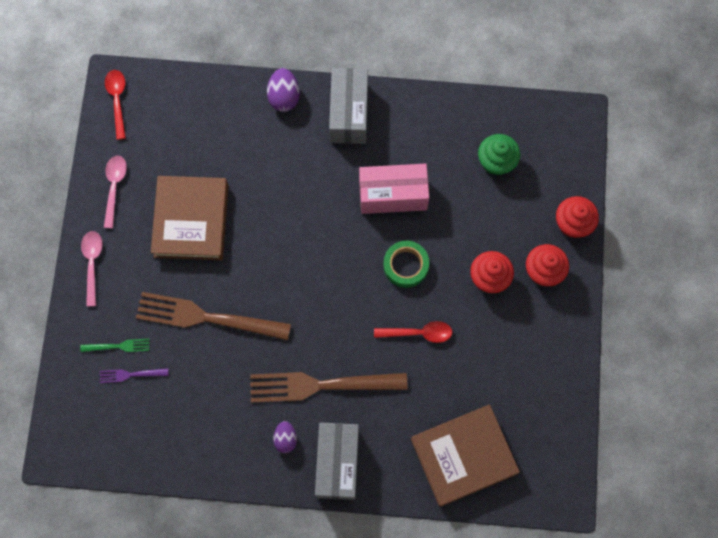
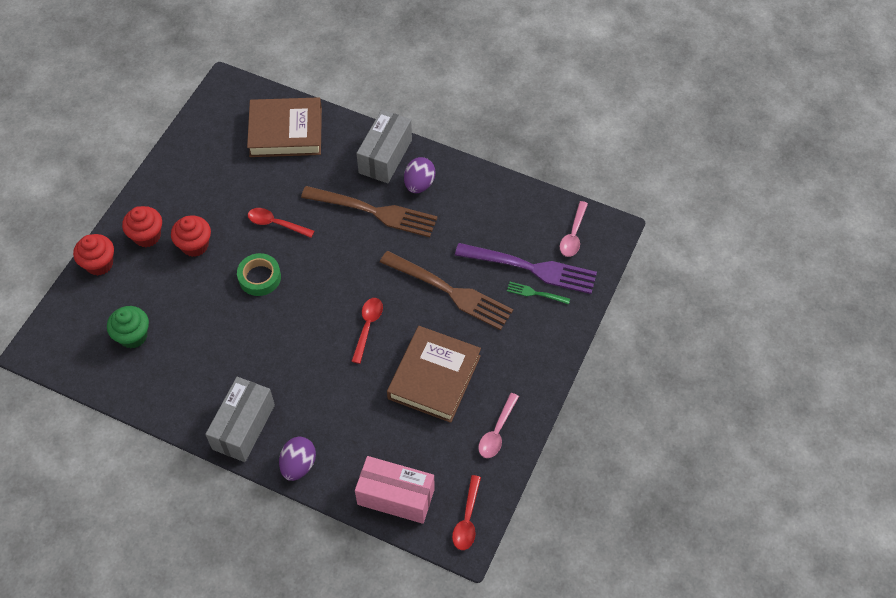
camera: 160 degrees left, 15 degrees down
(92, 264) = (539, 368): pink spoon -> pink spoon (573, 235)
(131, 375) = (531, 268): purple fork -> purple fork, size x2.27
(275, 250) = (367, 327): none -> red spoon
(285, 439) = (419, 184): purple egg -> purple egg, size x1.50
(393, 195) = (240, 339): pink box -> pink box (396, 497)

